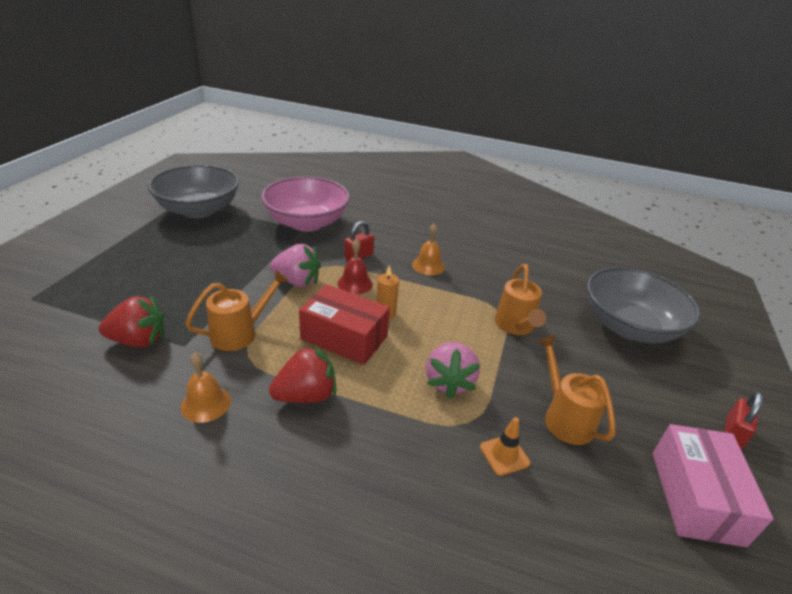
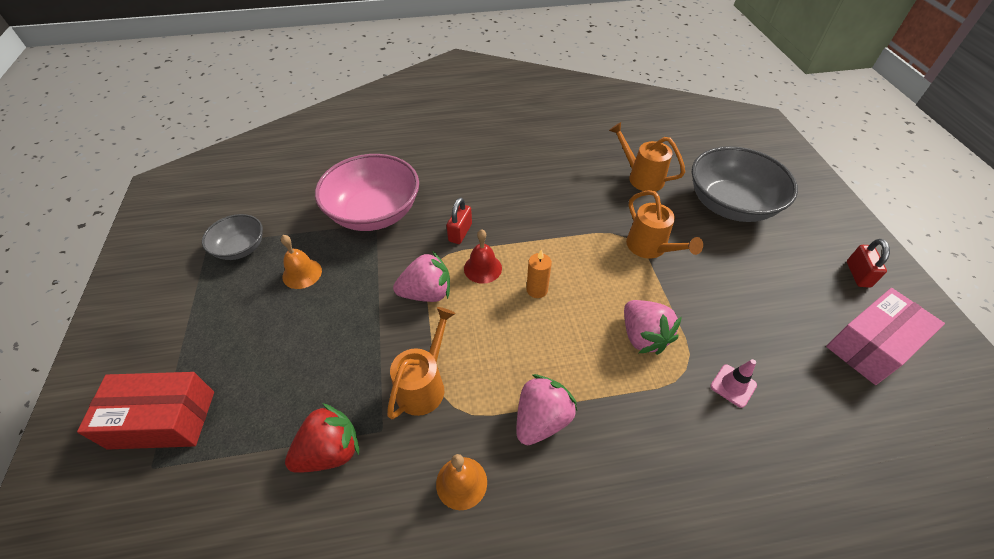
camera: 25 degrees left, 15 degrees up
(199, 210) = (240, 248): grey bowl -> grey bowl, size x0.54
(306, 395) = (541, 420): red strawberry -> pink strawberry
(344, 337) = (523, 337): red box -> red box (162, 419)
(428, 266) = (531, 214): orange bell -> orange bell (302, 273)
(504, 455) = (733, 386): orange traffic cone -> pink traffic cone
(564, 417) = (747, 323): orange watering can -> orange watering can (641, 177)
(695, 497) = (871, 346): pink box -> pink box turned 75 degrees clockwise

